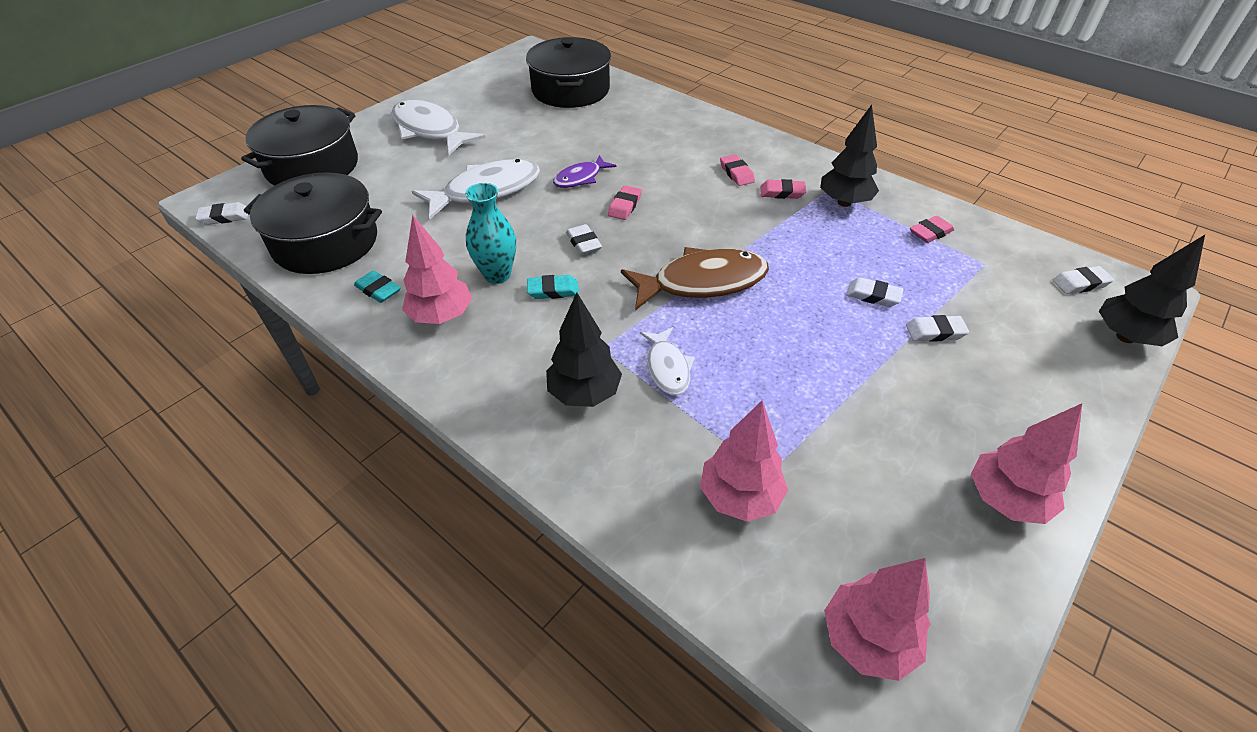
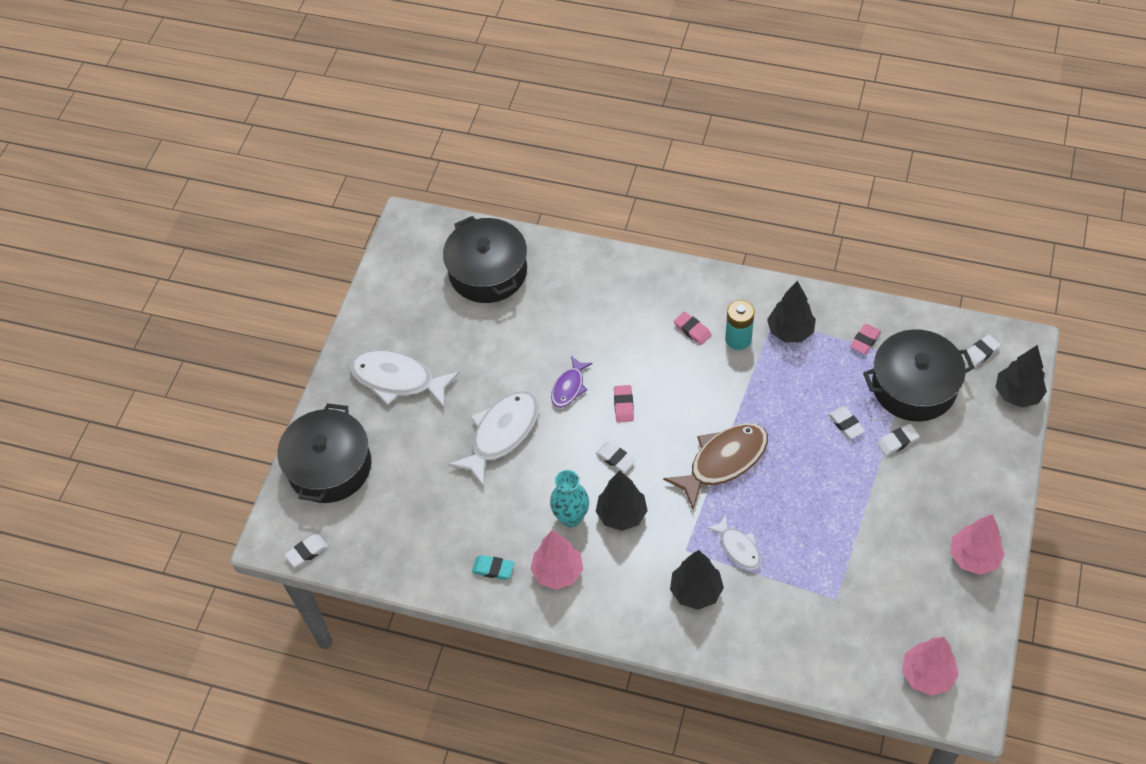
camera: 20 degrees left, 10 degrees up
(325, 242) = (414, 542): black pot -> black pot (914, 386)
(553, 290) = (621, 514): turquoise eraser -> black tree
(739, 497) = (827, 622): pink tree -> none
(782, 192) = (738, 339): pink eraser -> turquoise battery
(873, 295) = (846, 424): white eraser -> white eraser turned 60 degrees clockwise

